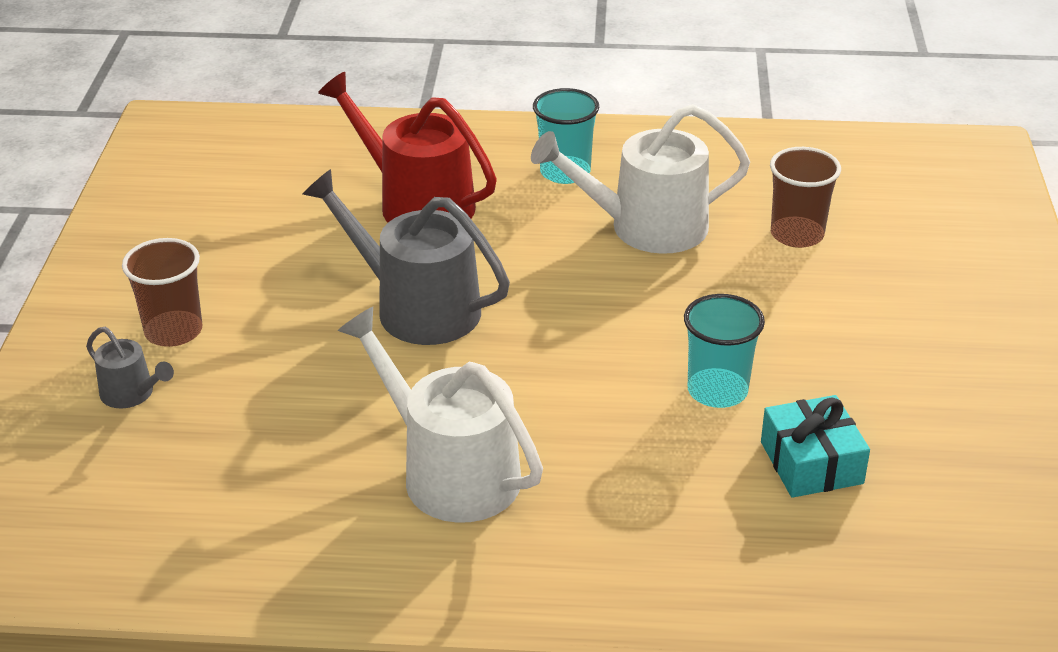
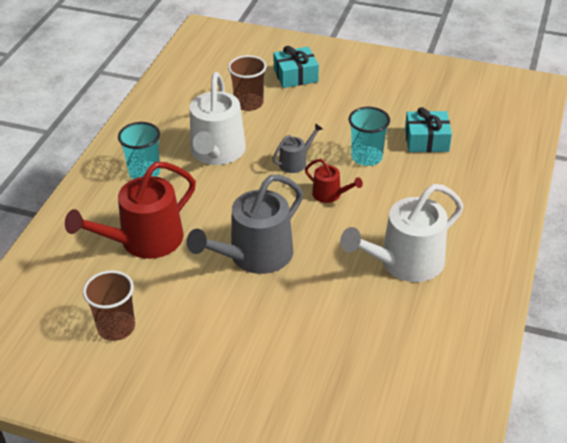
camera: 75 degrees left, 5 degrees up
(131, 394) = (294, 401): grey watering can -> grey watering can (295, 162)
(173, 331) = (234, 375): brown cup -> brown cup (116, 327)
(593, 362) = (330, 194): none -> red watering can
(915, 271) = (295, 75): none -> turquoise gift

